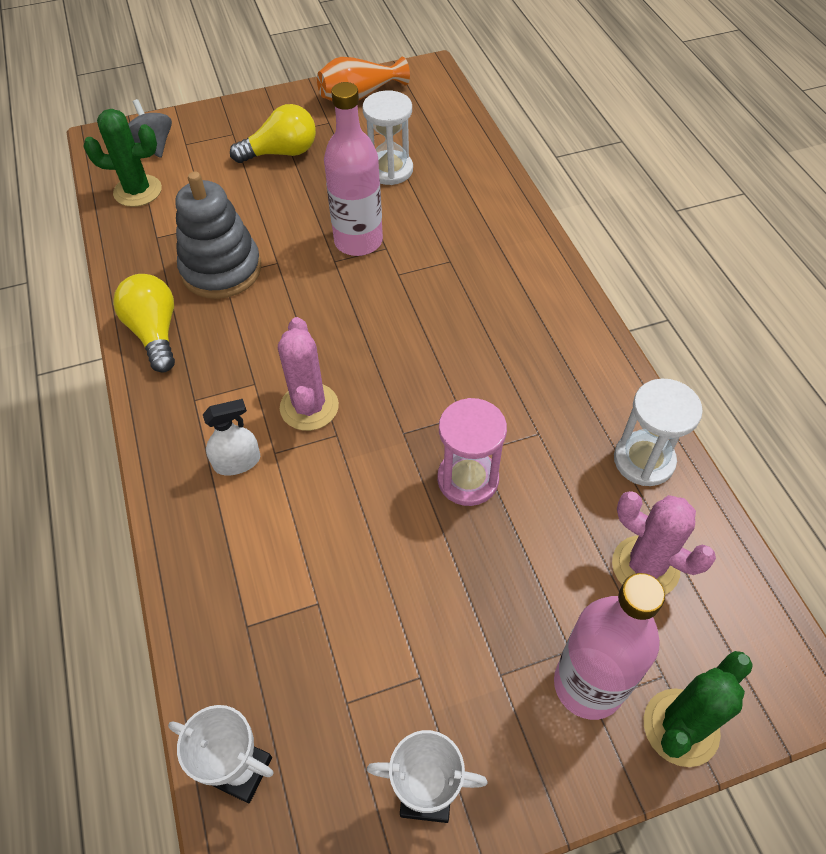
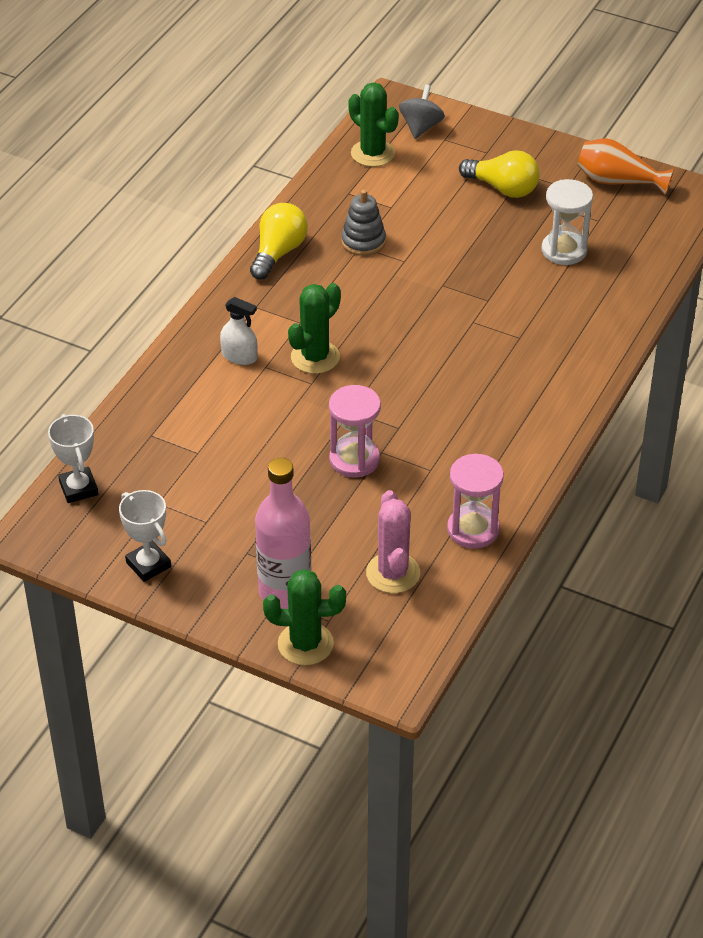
camera: 45 degrees right, 10 degrees down
(221, 270) = (363, 241): grey stacking toy -> grey stacking toy, size x0.62
(309, 407) = (315, 357): pink cactus -> green cactus
(358, 241) = (475, 283): pink bottle -> none
(644, 460) = (473, 529): white hourglass -> pink hourglass

